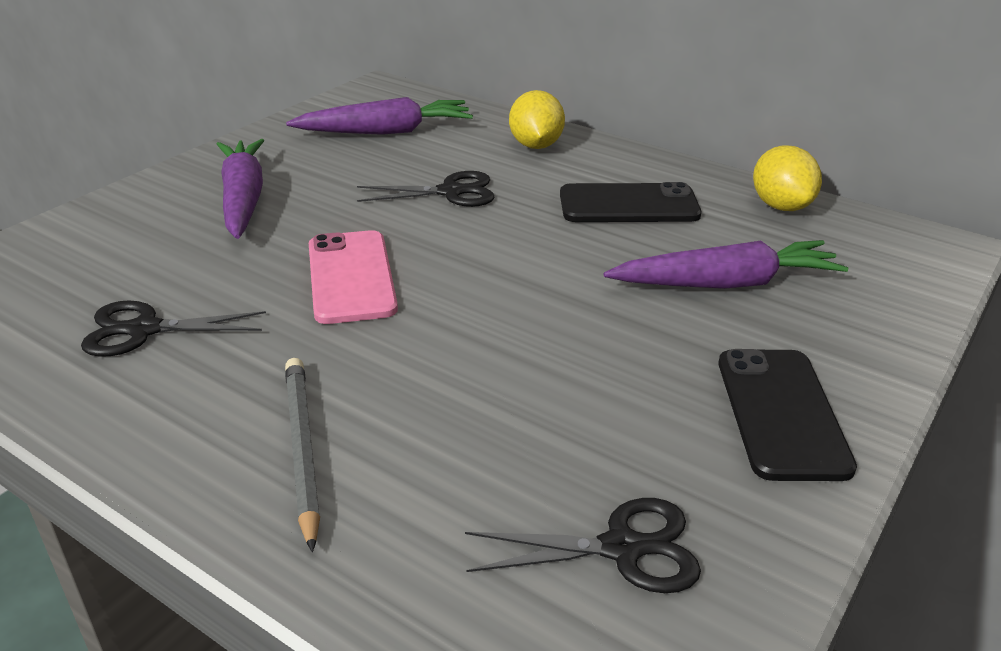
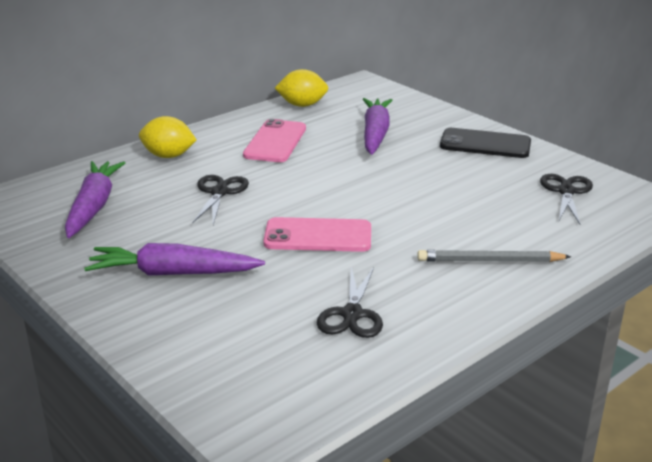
camera: 75 degrees left, 5 degrees down
(628, 205) = (275, 142): black phone -> pink phone

